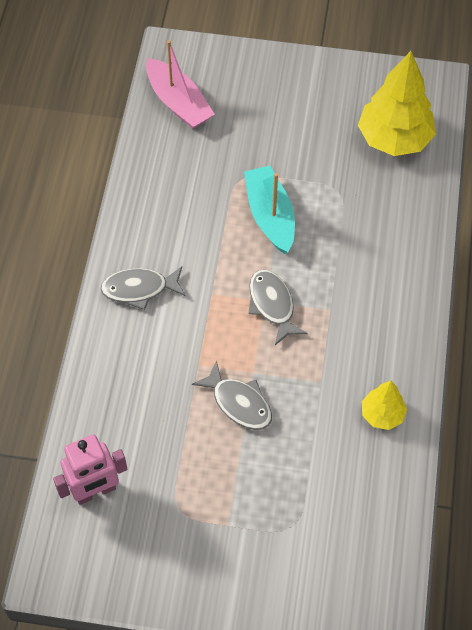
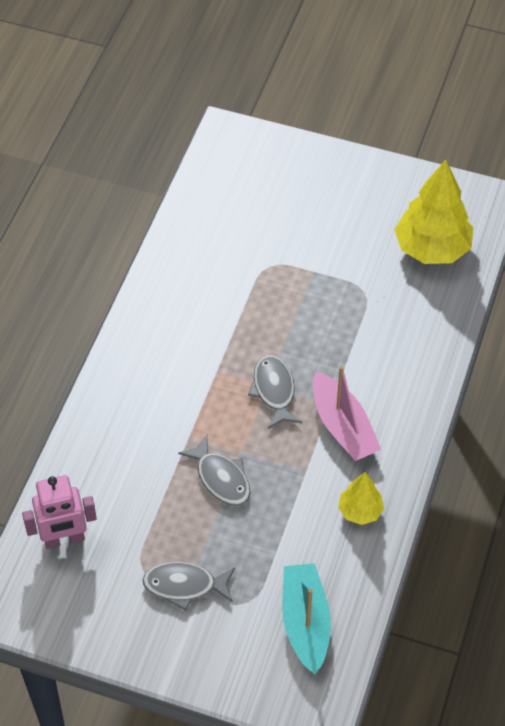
camera: 10 degrees right, 5 degrees down
(139, 289) = (147, 357): grey fish -> grey fish (184, 586)
(178, 103) = (223, 184): pink boat -> pink boat (343, 427)
(270, 216) = (290, 305): turquoise boat -> turquoise boat (305, 622)

